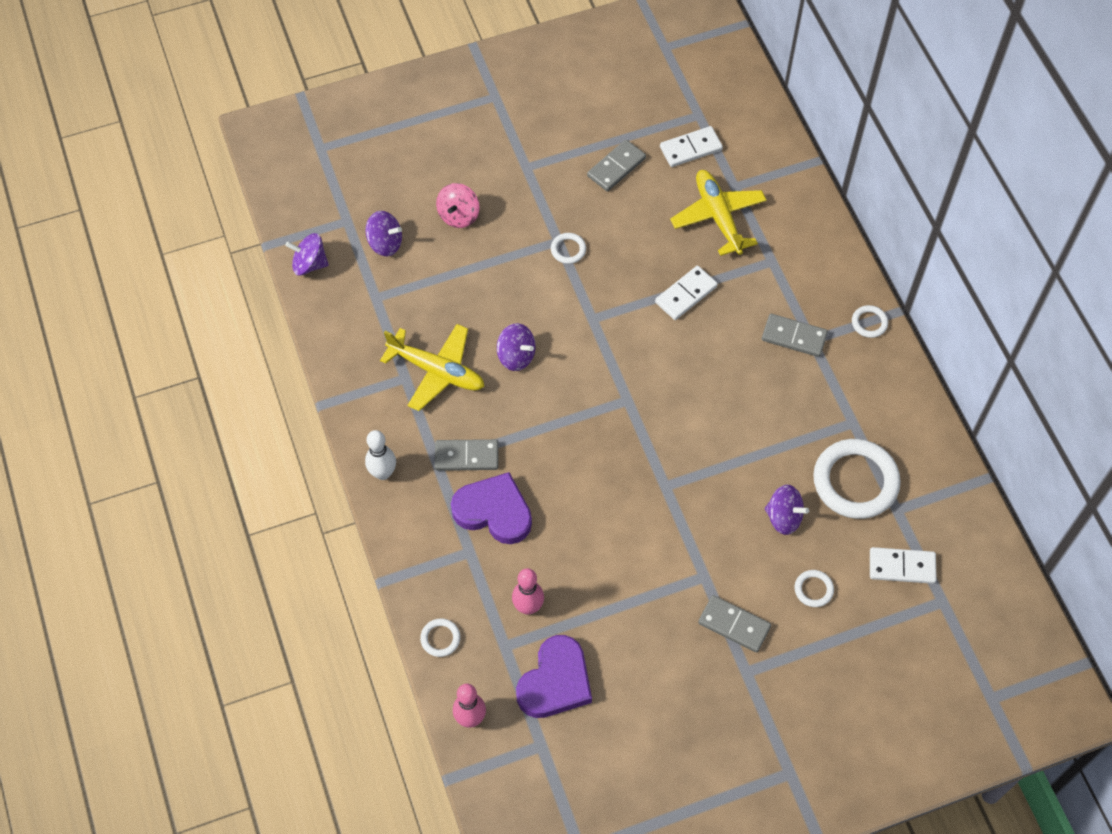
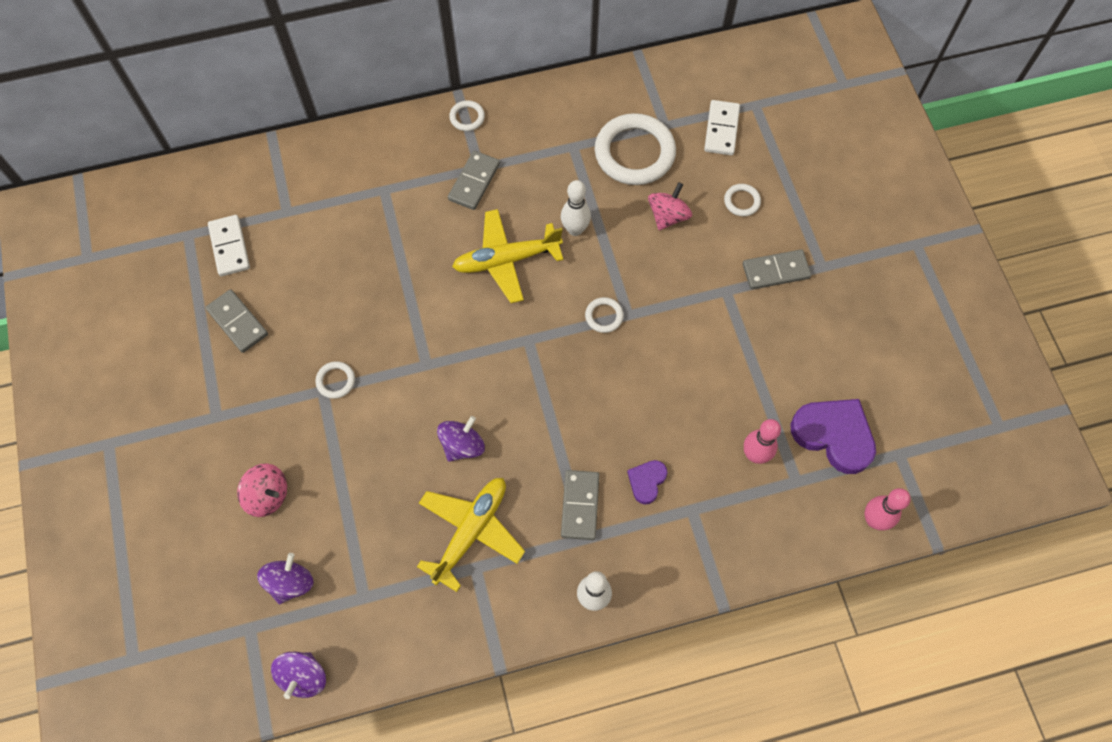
camera: 85 degrees left, 5 degrees up
(440, 638) = (788, 545): white ring -> white ring (604, 316)
(494, 511) = (647, 481): purple heart -> purple heart, size x0.52
(686, 294) = (411, 272): white domino -> none
(718, 216) = (321, 231): yellow plane -> yellow plane (506, 260)
(734, 625) = (775, 271): grey domino -> grey domino turned 45 degrees clockwise
(754, 431) = (575, 229): none -> white bowling pin
(784, 517) = (668, 216): purple spinning top -> pink spinning top

